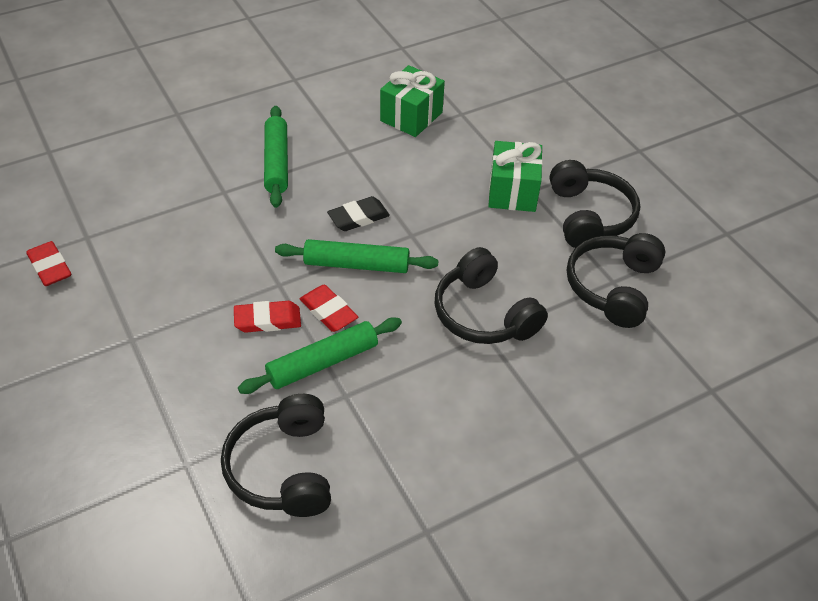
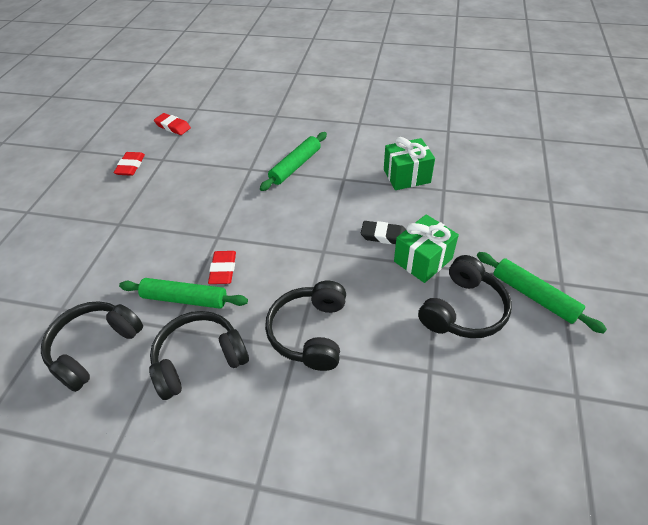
camera: 45 degrees right, 0 degrees up
(267, 320) = (188, 254): red eraser -> red eraser (173, 126)
(356, 264) = (270, 250): green rolling pin -> green rolling pin (534, 296)
(358, 217) = (304, 222): black eraser -> black eraser (384, 235)
(613, 287) = (424, 375): black headphones -> black headphones (199, 359)

